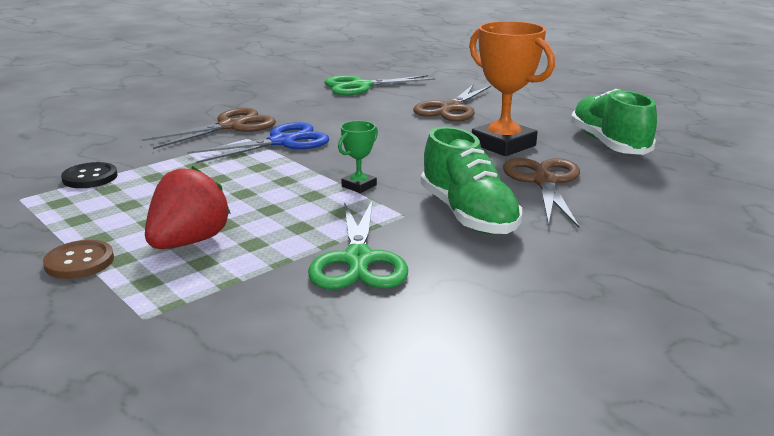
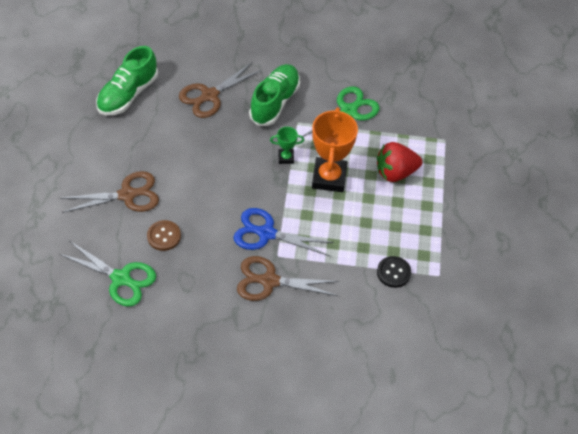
camera: 135 degrees left, 30 degrees up
(79, 262) = (445, 192): brown button -> brown button (164, 236)
(503, 145) = (172, 135): orange trophy -> orange trophy (329, 178)

